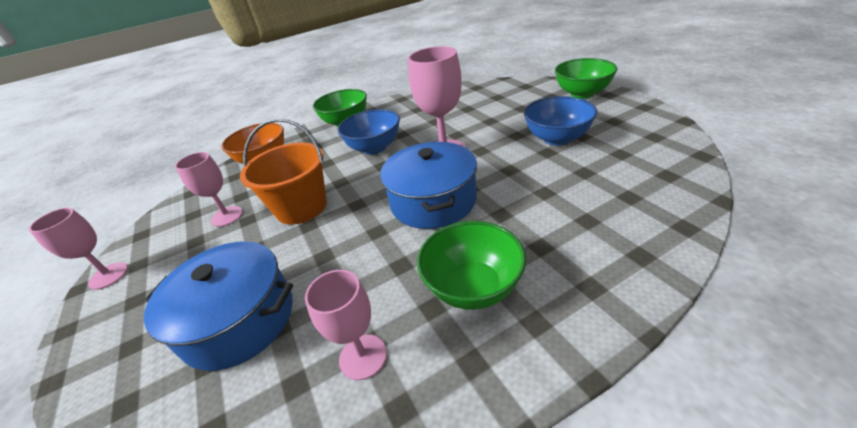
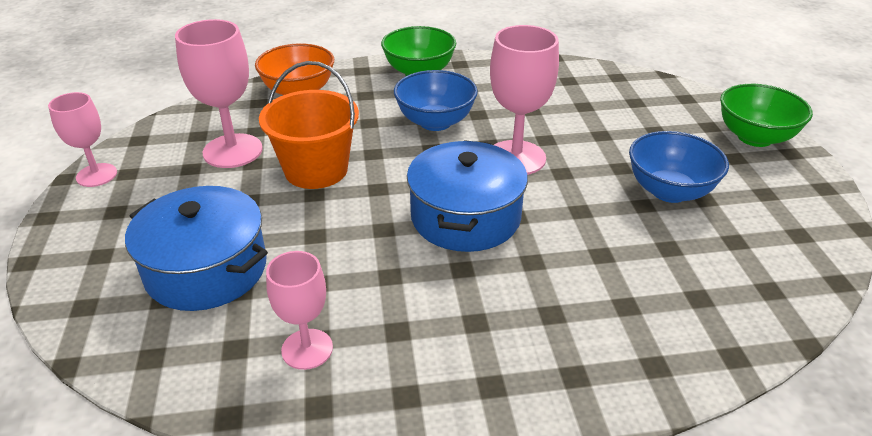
camera: 15 degrees right, 0 degrees up
(227, 216) = (233, 151): pink goblet -> pink goblet, size x1.58
(473, 287) = (451, 327): green bowl -> none

